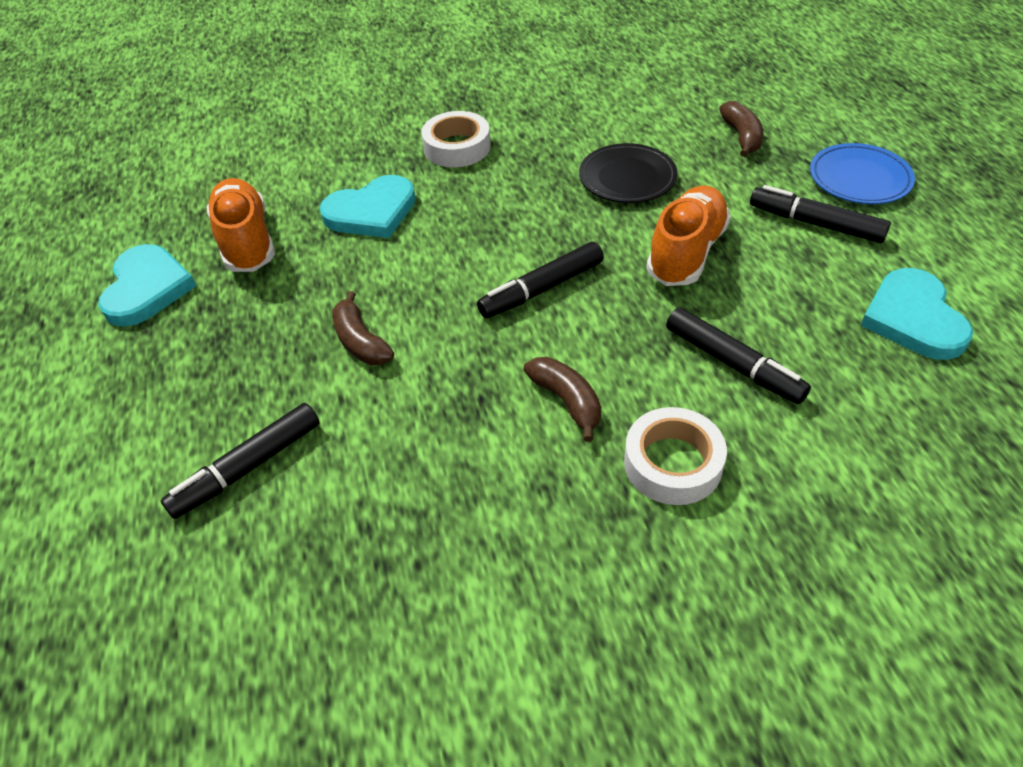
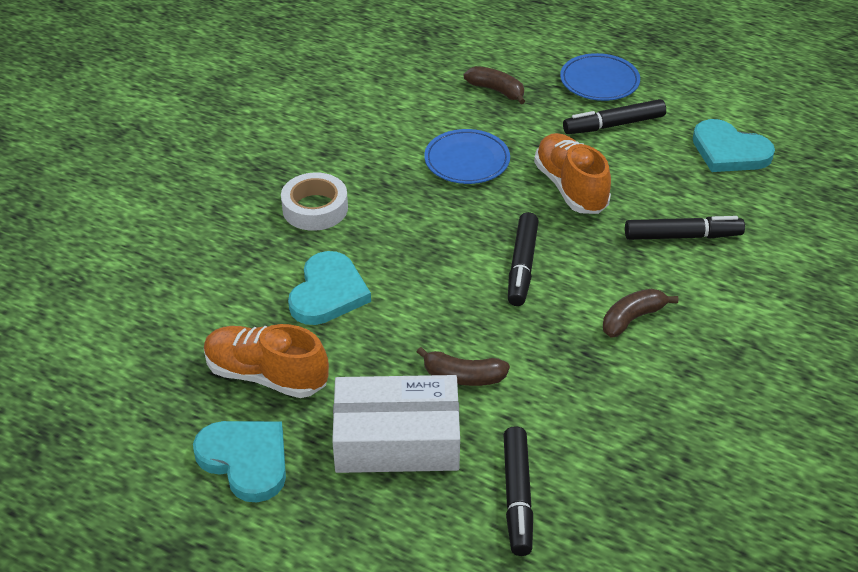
camera: 50 degrees left, 5 degrees down
(246, 351) = (397, 439): none -> white box
(567, 401) = (632, 318): brown banana -> brown banana turned 45 degrees counterclockwise
(627, 178) = (467, 161): black plate -> blue plate
(672, 463) = (726, 309): white tape -> none

